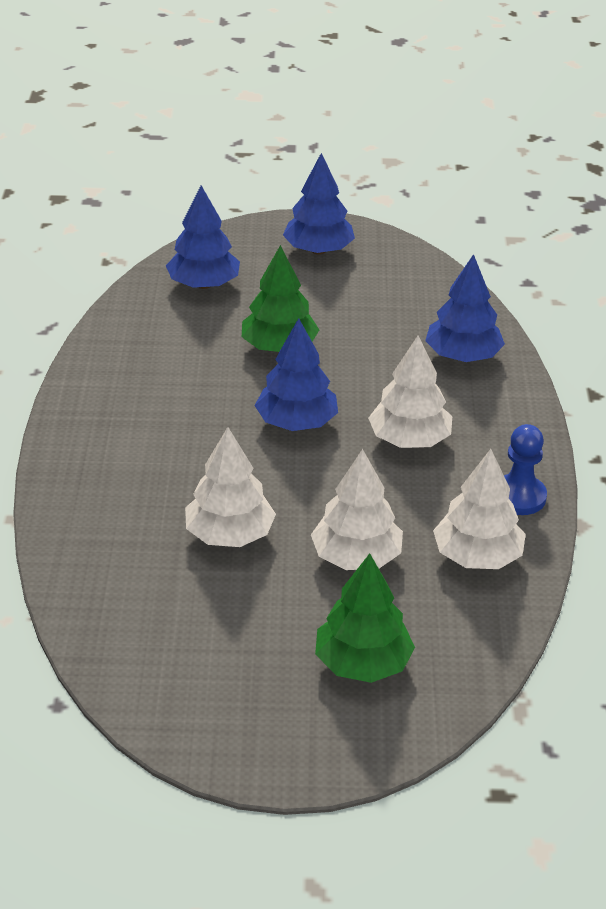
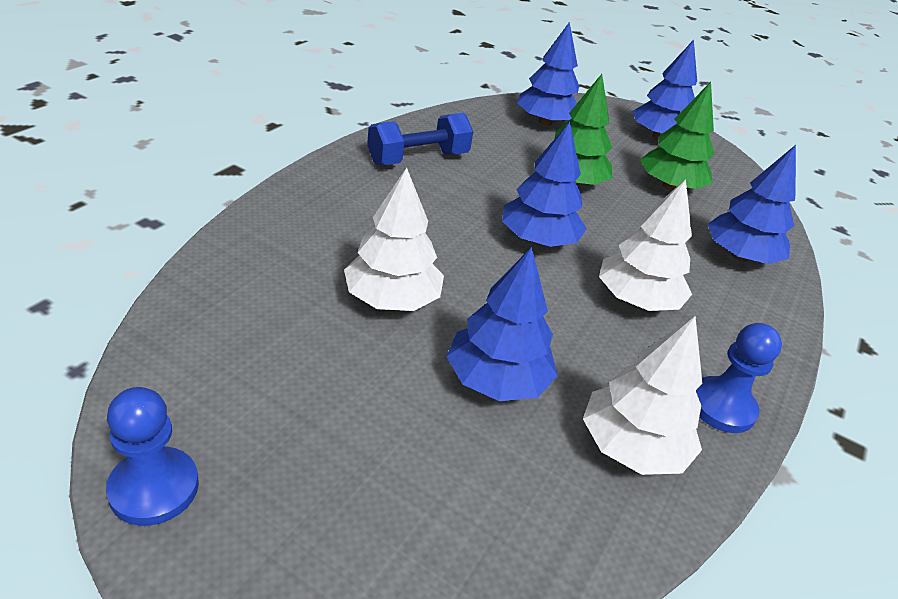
camera: 25 degrees right, 0 degrees up
(127, 389) = (418, 159): none -> blue dumbbell
(202, 739) = (154, 488): none -> blue pawn
(356, 557) = (496, 380): white tree -> blue tree
(362, 663) = (406, 500): green tree -> green tree (669, 186)

